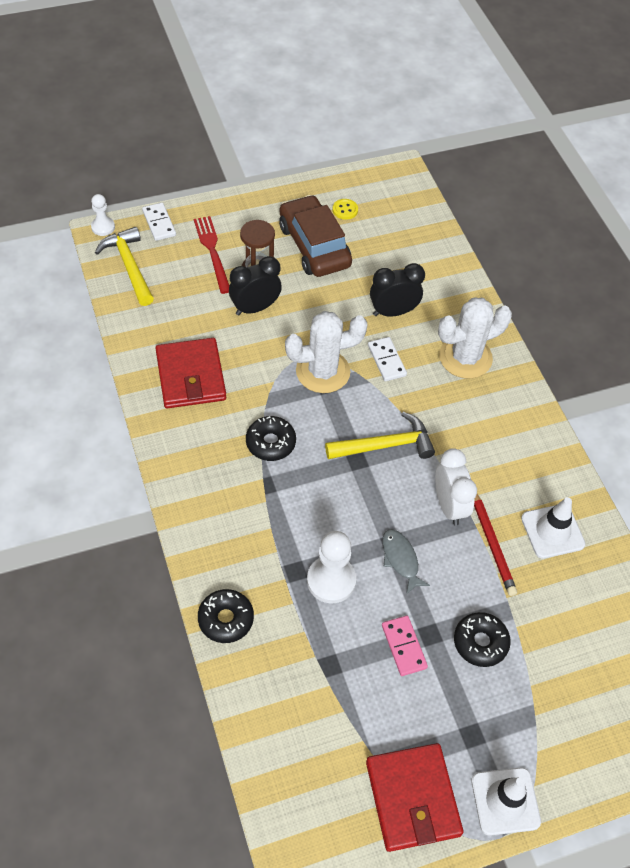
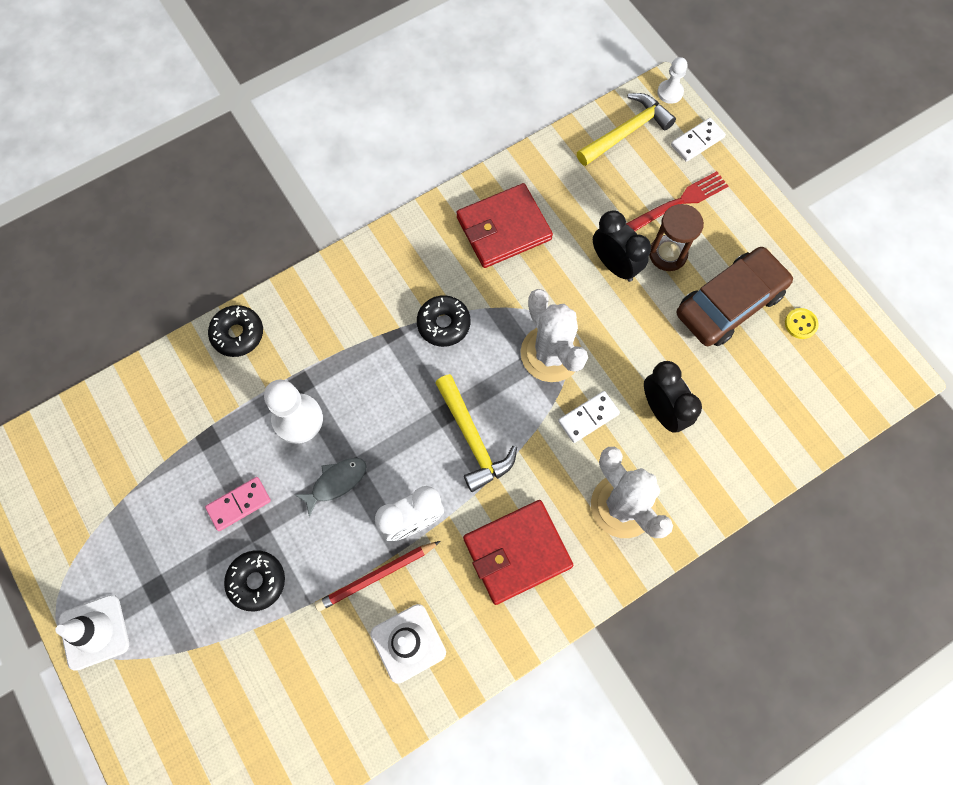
camera: 80 degrees right, 15 degrees up
(413, 798) = (87, 542): red wallet -> red wallet (517, 553)

